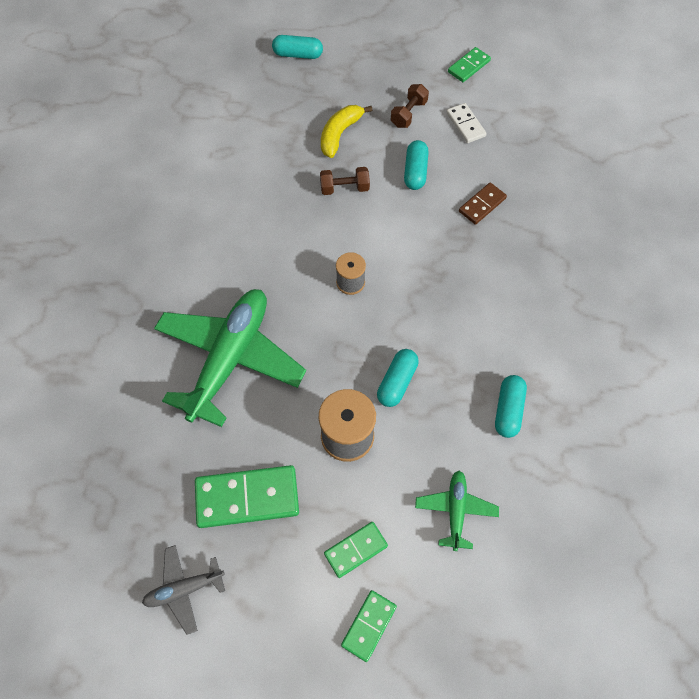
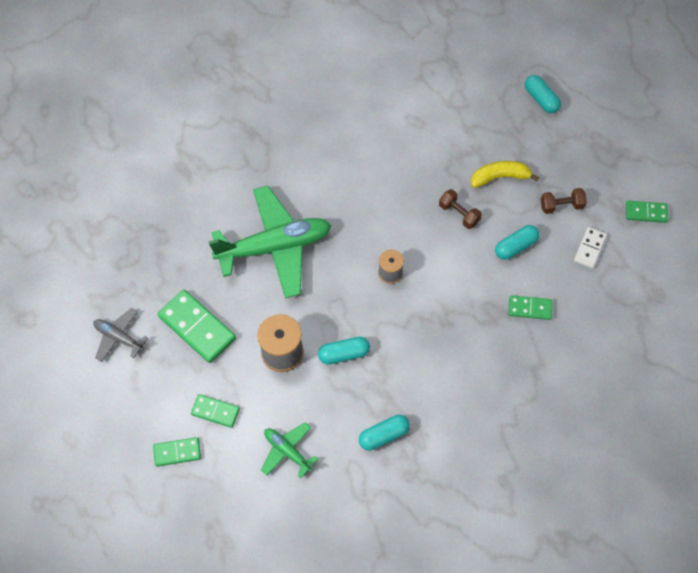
camera: 50 degrees right, 0 degrees up
(455, 510) = (287, 451): green plane -> green plane turned 105 degrees counterclockwise
(482, 205) = (529, 308): brown domino -> green domino

